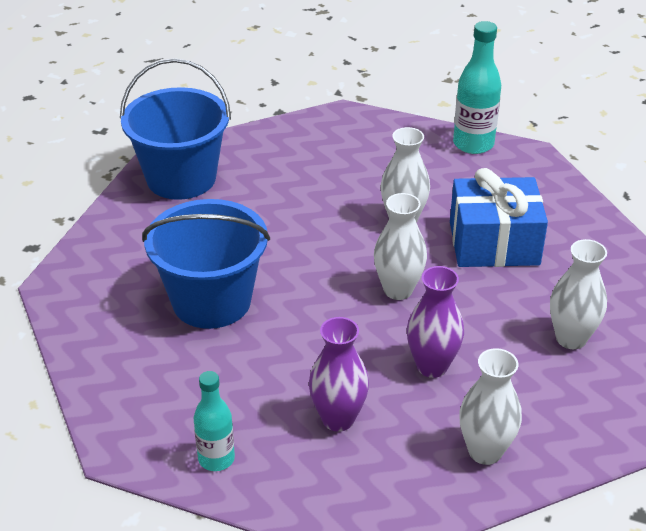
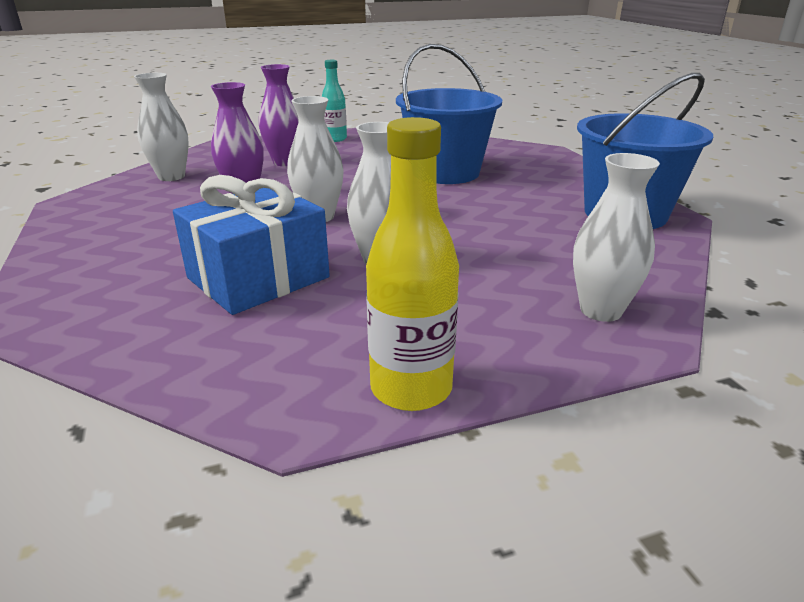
camera: 140 degrees right, 10 degrees down
(473, 144) = (411, 388): turquoise bottle -> yellow bottle
(571, 338) = (124, 239): white vase -> white vase (600, 310)

